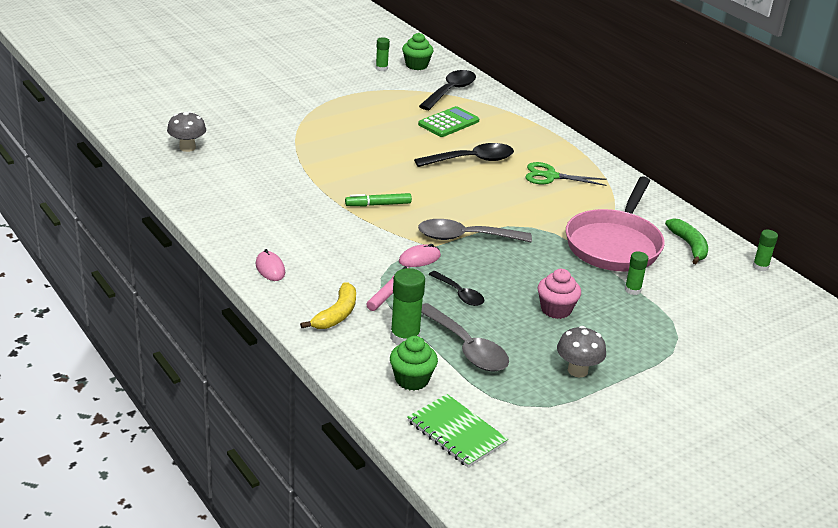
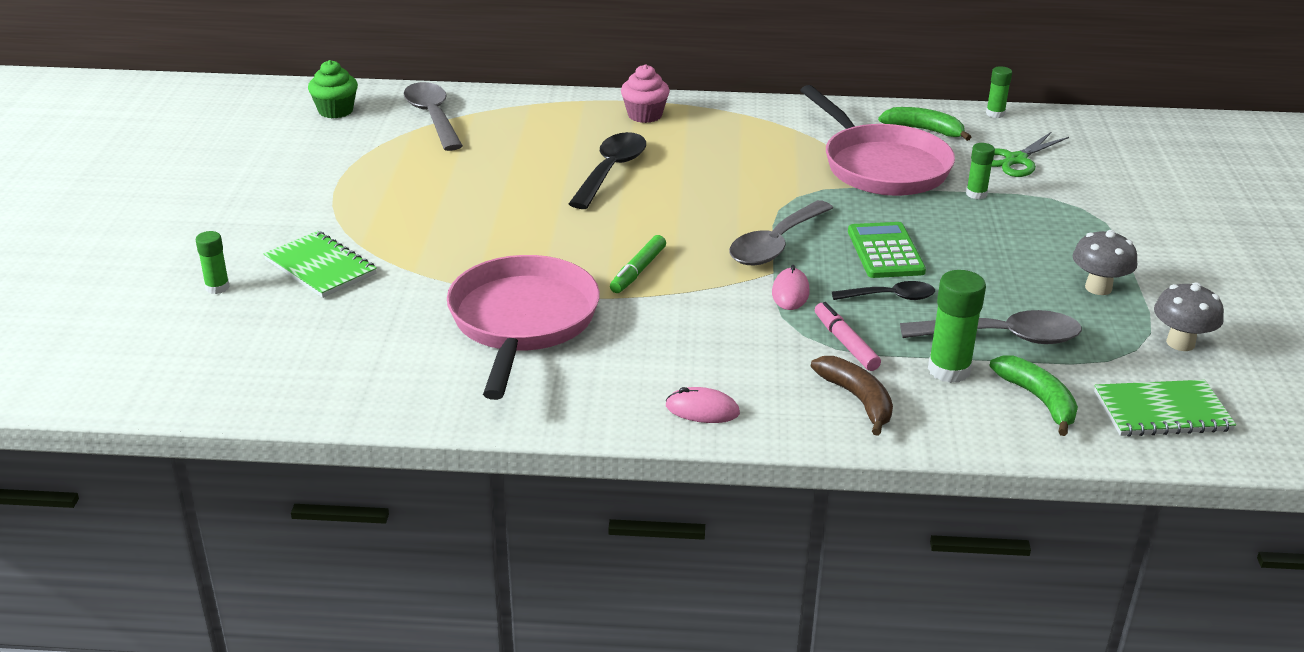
camera: 50 degrees left, 0 degrees up
(187, 147) = (301, 359): grey mushroom -> grey mushroom (1180, 343)
(267, 121) = (320, 267): none -> green notebook
(287, 190) = (522, 322): none -> pink pan
(336, 314) = (858, 400): yellow banana -> brown banana
(381, 68) = (306, 135): green glue stick -> green glue stick (217, 287)
(412, 379) = (1038, 400): green cupcake -> green banana
(448, 123) = (506, 149): green calculator -> green calculator (885, 251)
(450, 91) = (433, 117): black spoon -> grey spoon
(550, 176) = (705, 141): green scissors -> green scissors (1015, 160)
(556, 309) = (974, 252): pink cupcake -> pink cupcake (644, 115)

